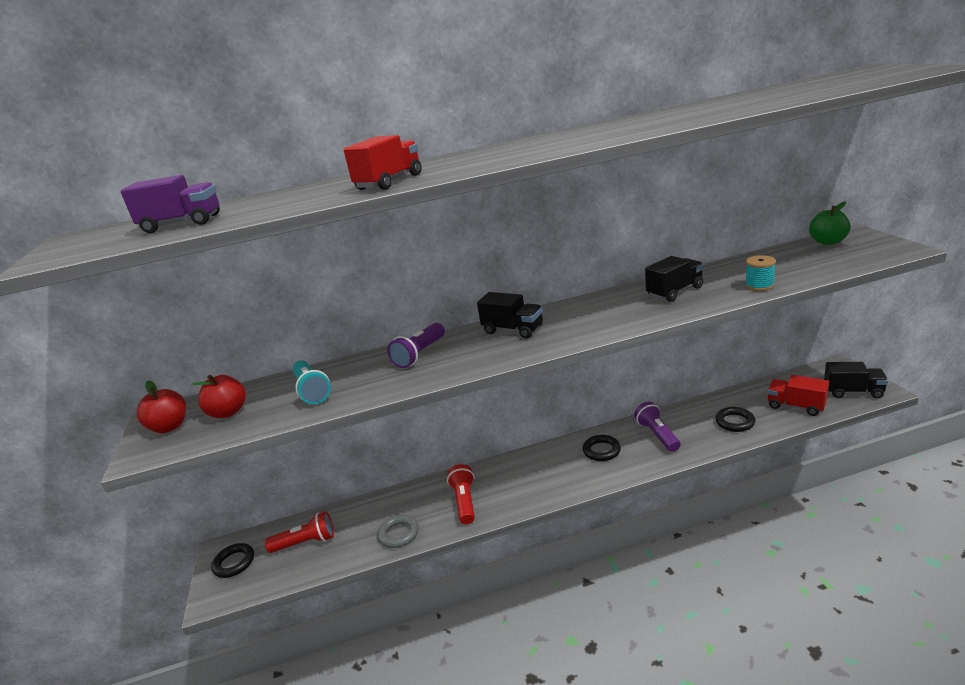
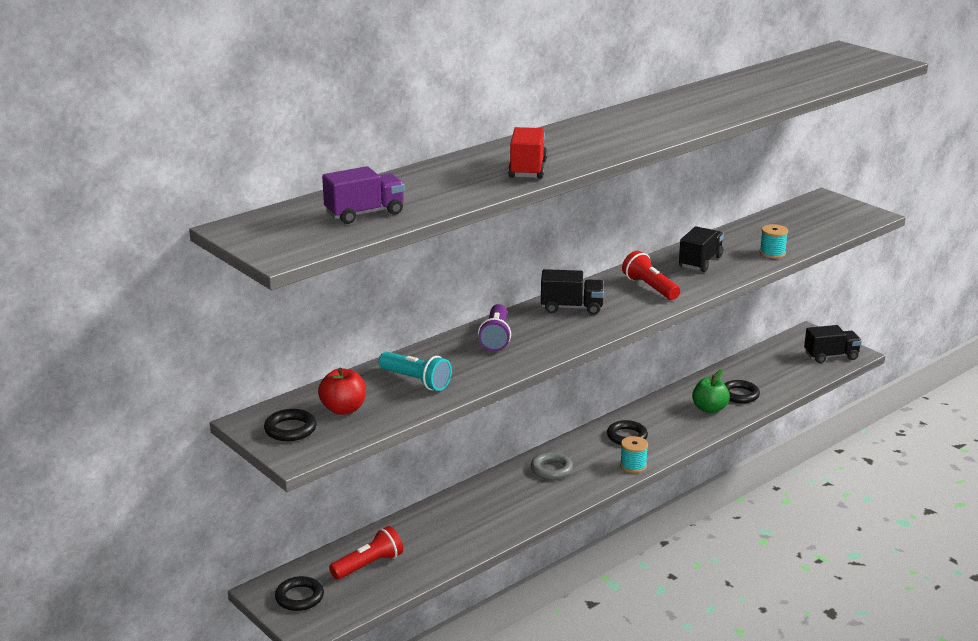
camera: 30 degrees left, 0 degrees up
(169, 427) = (290, 429): red apple -> black ring
(399, 534) = (470, 539): grey ring -> grey ring (551, 469)
(464, 502) = (518, 501): red flashlight -> red flashlight (650, 288)
(588, 483) = (633, 466): none -> turquoise spool
(657, 435) = (673, 415): purple flashlight -> none
(796, 406) = (787, 374): red truck -> none
(828, 242) = (806, 207): green apple -> green apple (709, 409)

